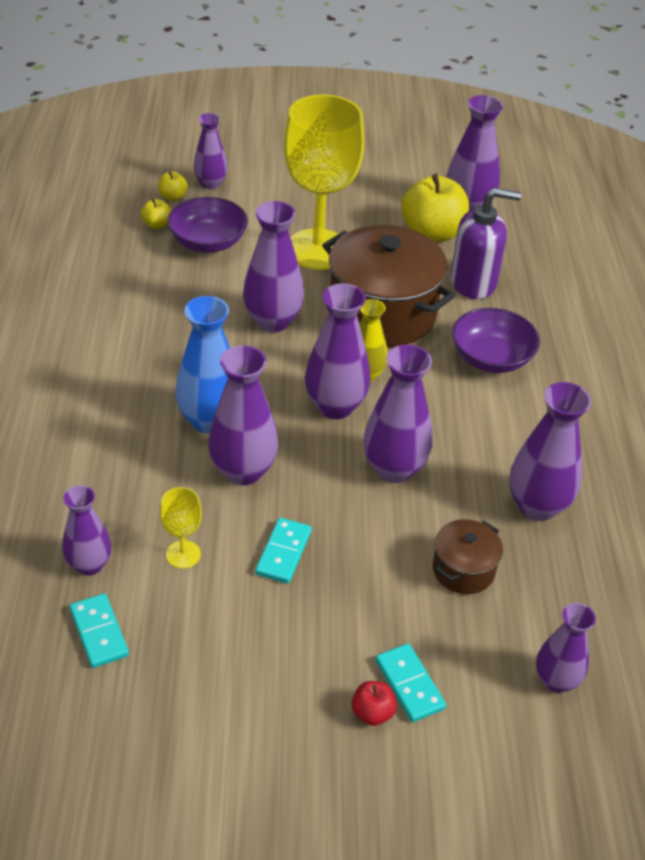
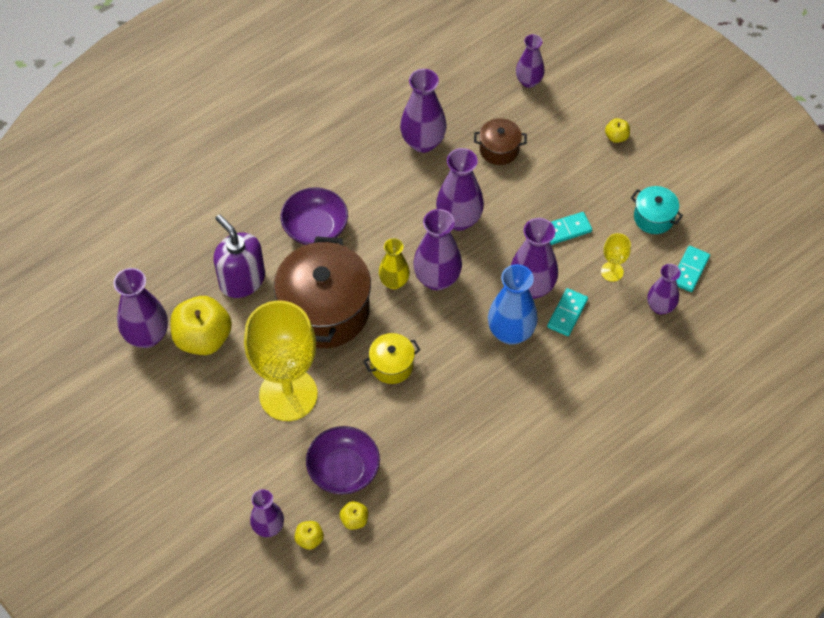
camera: 125 degrees left, 15 degrees up
(208, 654) = (653, 217): none -> turquoise pot
(272, 321) = (392, 365): purple vase -> yellow pot
(372, 713) = (616, 137): red apple -> yellow apple
(409, 684) = (587, 132): turquoise domino -> turquoise domino (567, 313)

